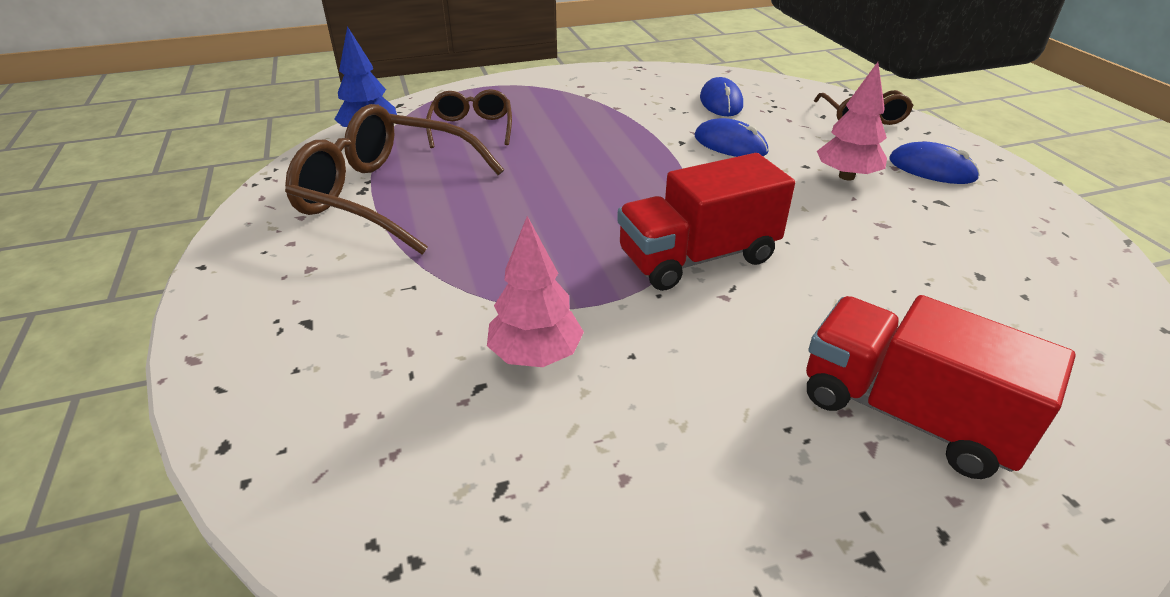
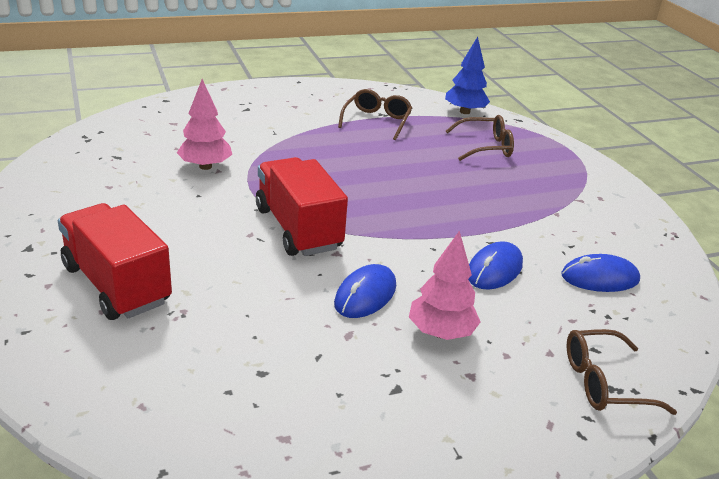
camera: 85 degrees right, 5 degrees down
(385, 195) = (377, 121): brown glasses -> brown glasses, size x0.55
(906, 414) = (117, 284): red truck -> red truck turned 75 degrees counterclockwise
(931, 169) = (472, 404): blue mouse -> blue mouse (365, 295)

